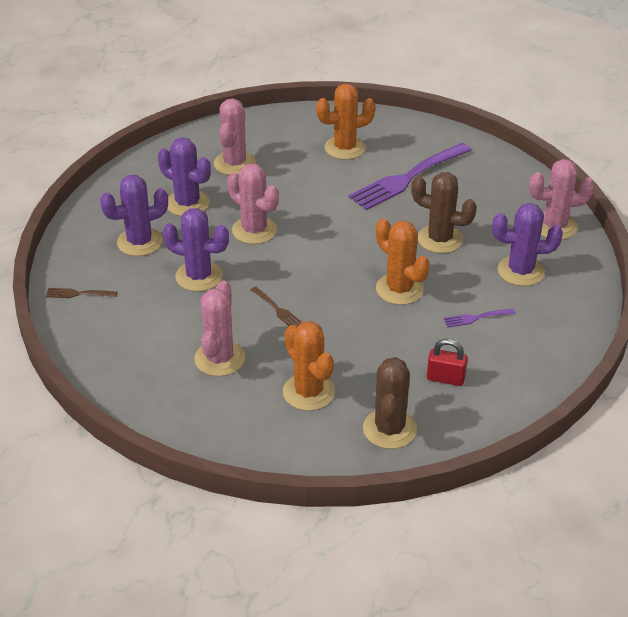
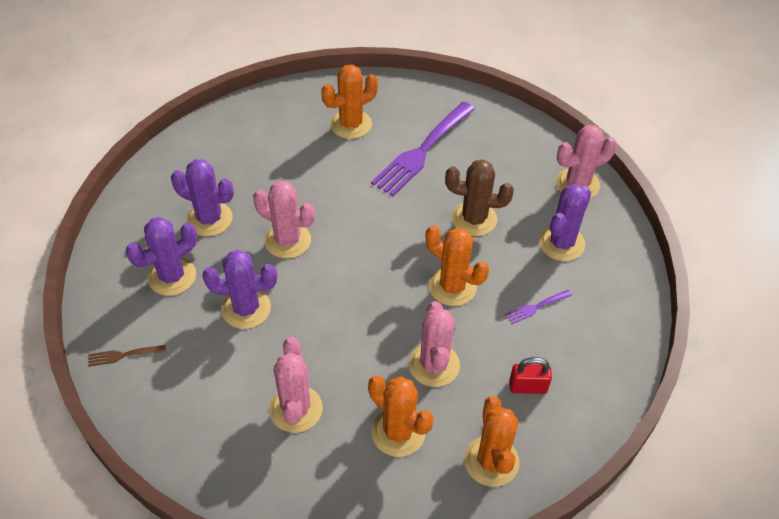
camera: 15 degrees left, 10 degrees up
(234, 163) = (245, 161): pink cactus -> pink cactus (434, 365)
(277, 309) = (338, 335): brown fork -> none
(389, 429) = (491, 461): brown cactus -> orange cactus
(520, 271) = (561, 243): purple cactus -> purple cactus turned 45 degrees counterclockwise

